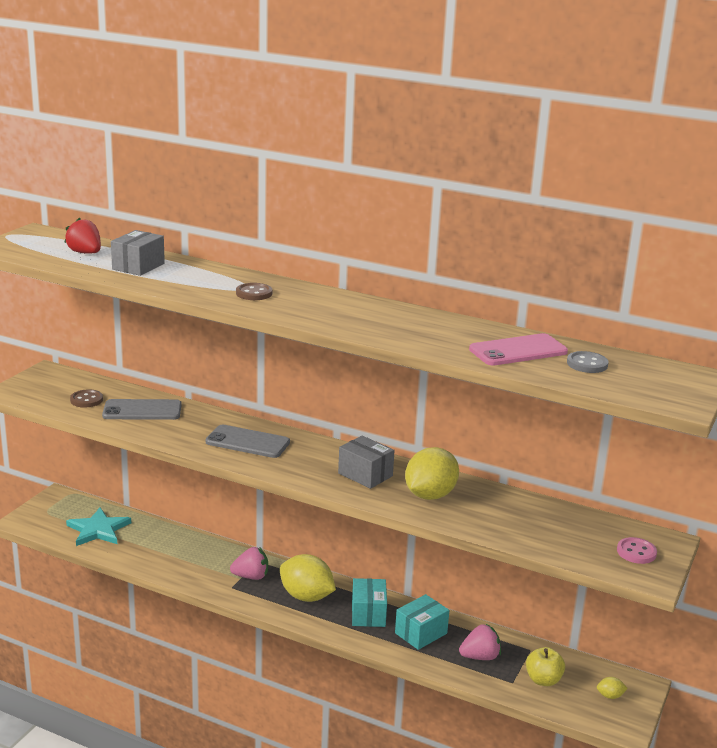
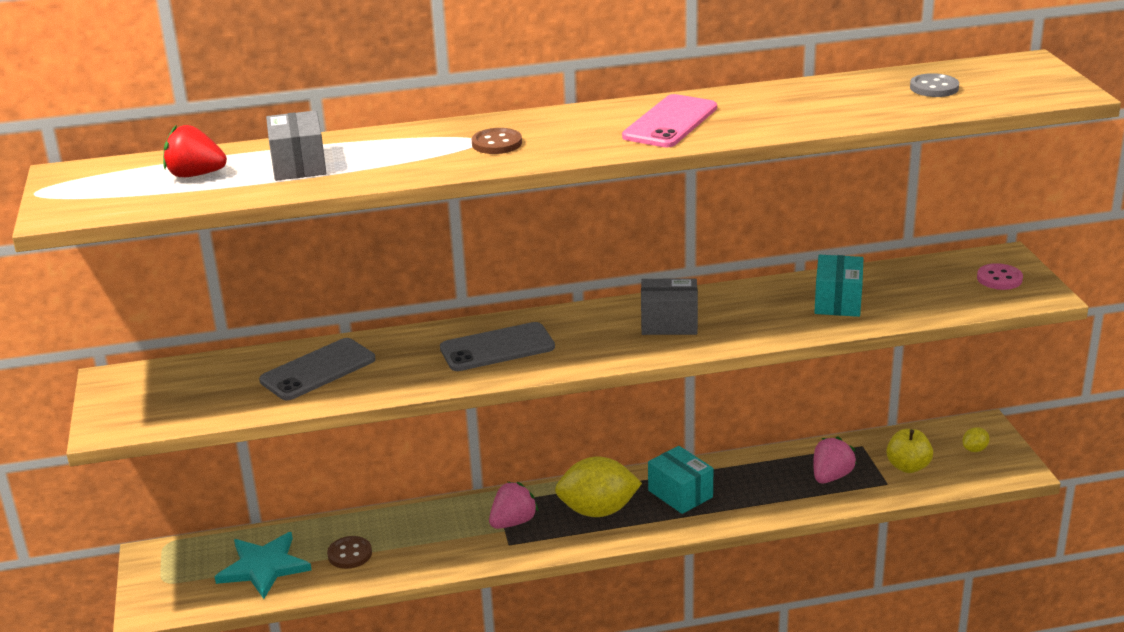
camera: 35 degrees left, 5 degrees up
(86, 400) = (227, 390): brown button -> brown button (350, 554)
(421, 633) = (752, 485): turquoise box -> turquoise box (838, 302)
(430, 495) = (759, 313): yellow lemon -> none
(518, 351) = (857, 99): pink phone -> pink phone (670, 122)

